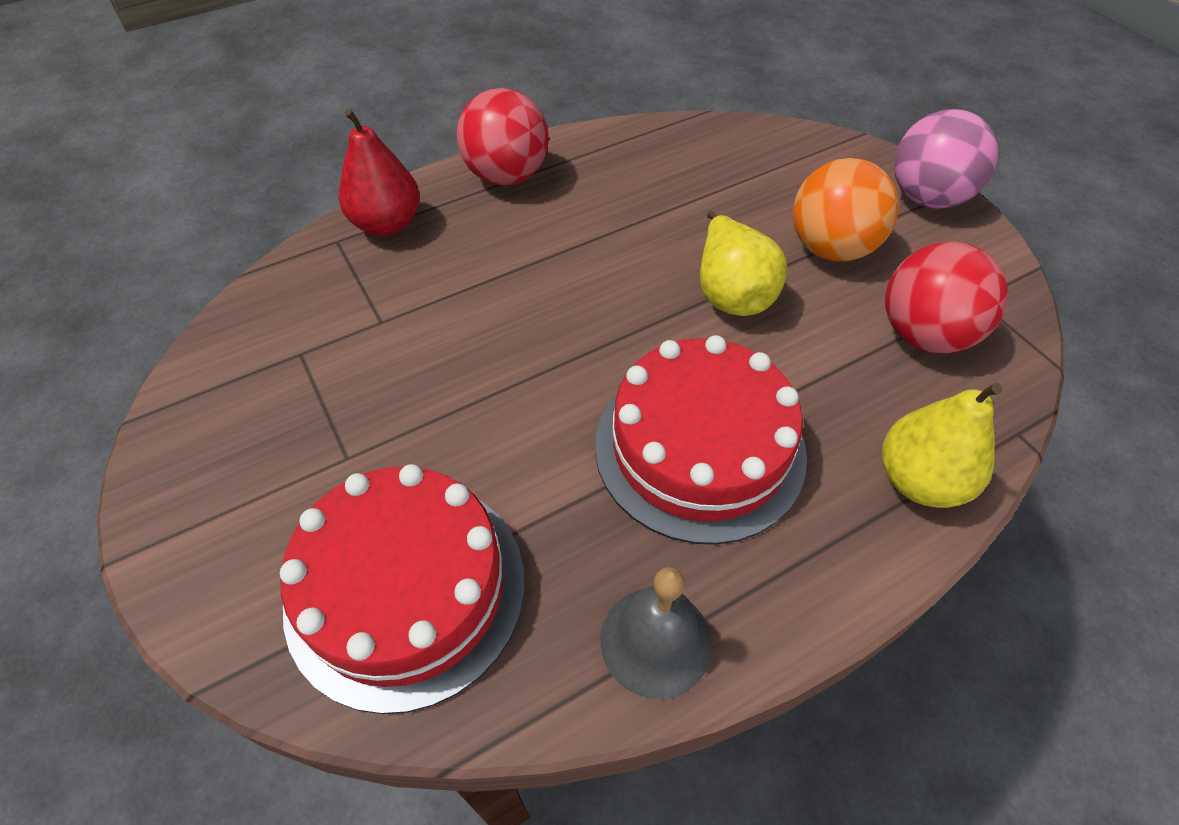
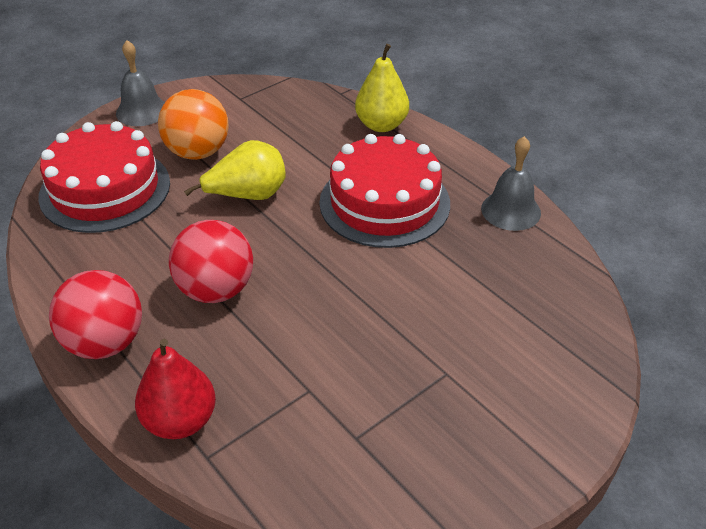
camera: 100 degrees left, 10 degrees down
(406, 589) = (527, 315): red cake -> red cake (105, 189)
(924, 334) = (274, 118): red ball -> red ball (216, 290)
(927, 198) = (142, 111): pink ball -> grey bell

